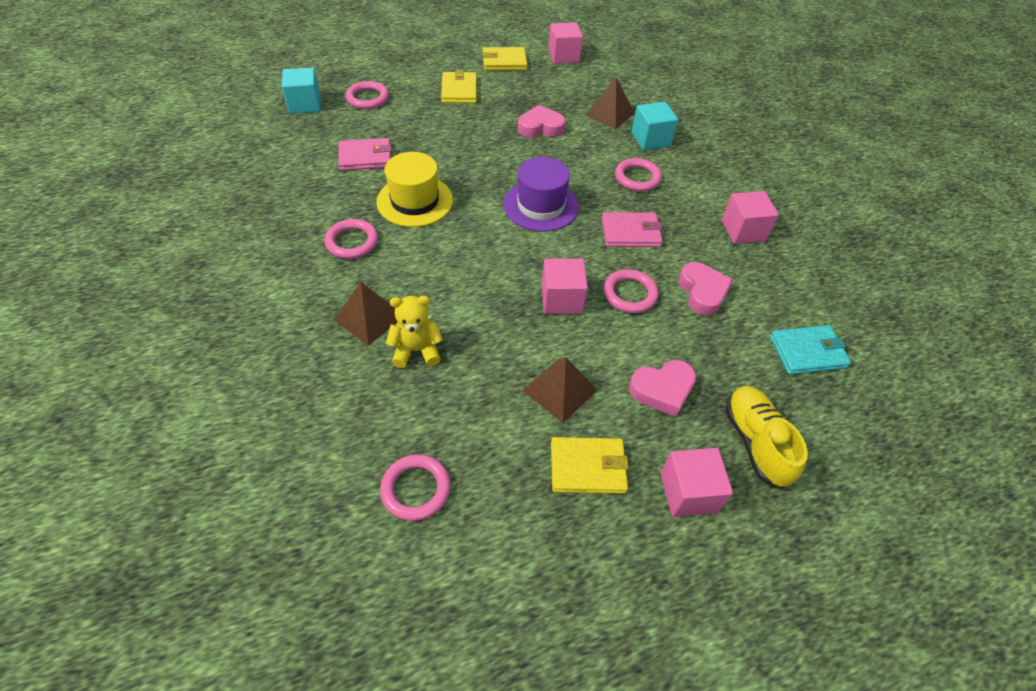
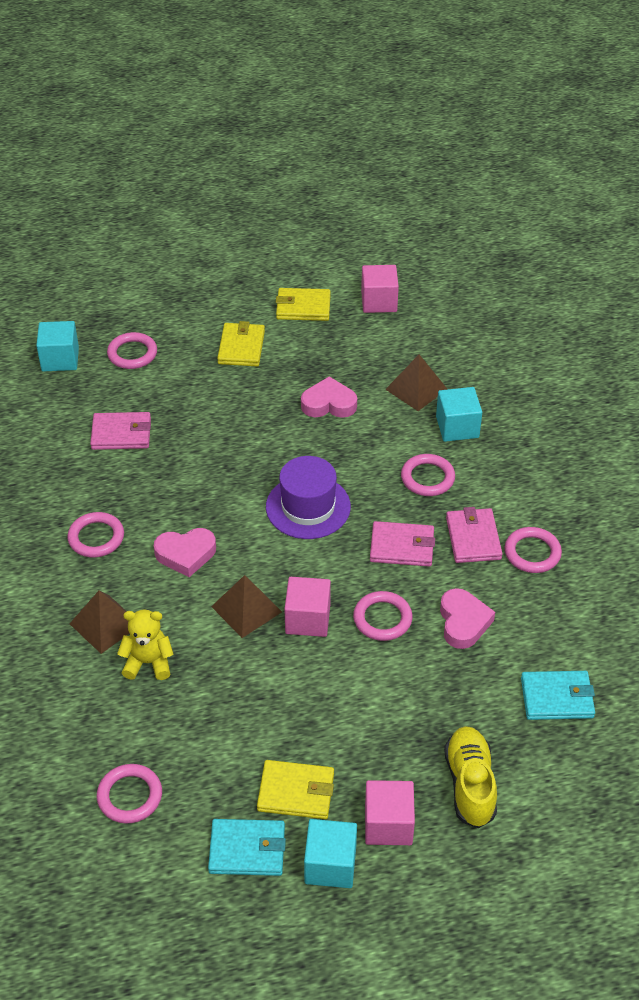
camera: 10 degrees right, 5 degrees down
(415, 201) = (169, 492): yellow hat -> none
(550, 536) = (247, 849): none -> turquoise wallet
(560, 390) = (285, 715): brown pyramid -> brown pyramid (246, 609)
(641, 543) = (330, 865): none -> turquoise cube
(662, 390) = (390, 724): pink heart -> pink heart (186, 554)
(689, 222) = (473, 538): none -> pink wallet
(743, 230) = (532, 553): pink cube -> pink ring

